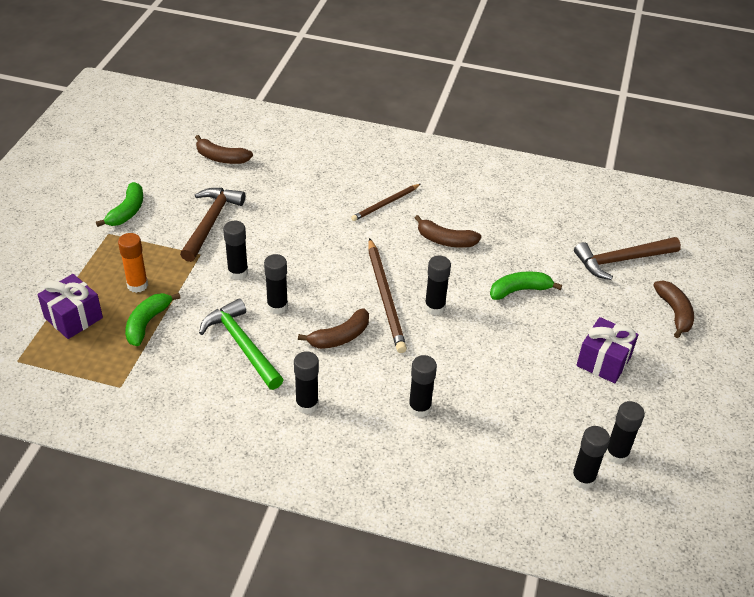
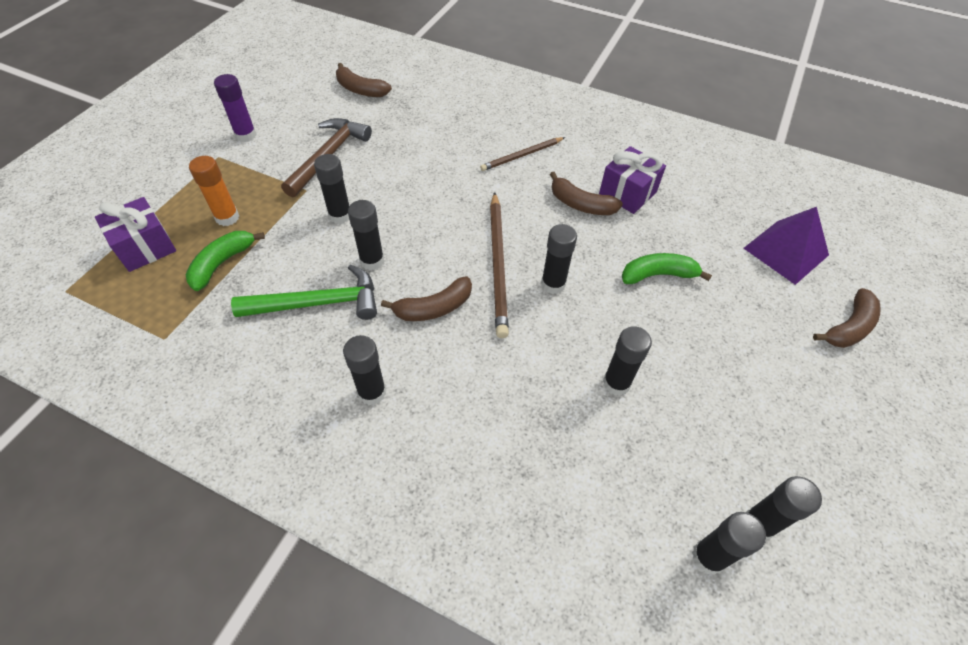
camera: 10 degrees right, 10 degrees up
(127, 211) = (246, 135): green banana -> purple glue stick
(242, 345) = (318, 303): green hammer -> green hammer turned 105 degrees clockwise
(419, 408) = (508, 417): black glue stick -> black glue stick (616, 383)
(603, 361) = (752, 382): purple gift -> purple gift (627, 193)
(621, 260) = (786, 251): brown hammer -> purple pyramid
(674, 312) = (848, 327): brown banana -> brown banana turned 45 degrees clockwise

